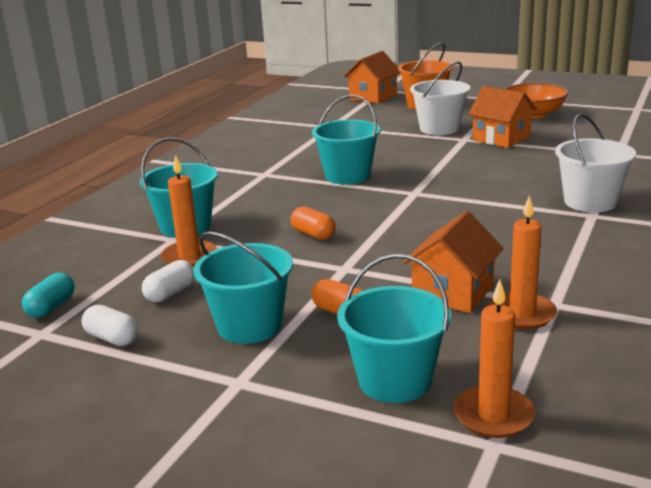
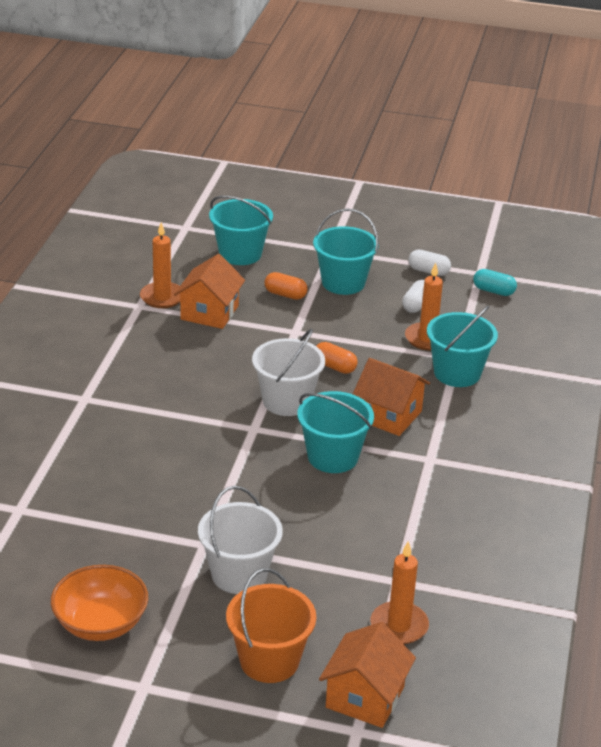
camera: 165 degrees right, 10 degrees up
(51, 307) = (493, 291): turquoise capsule -> turquoise capsule turned 75 degrees counterclockwise
(493, 415) = (185, 239): orange candle -> orange candle (399, 626)
(501, 138) = (155, 546): orange house -> orange house (389, 415)
(590, 202) = (80, 417): white bucket -> white bucket (286, 401)

